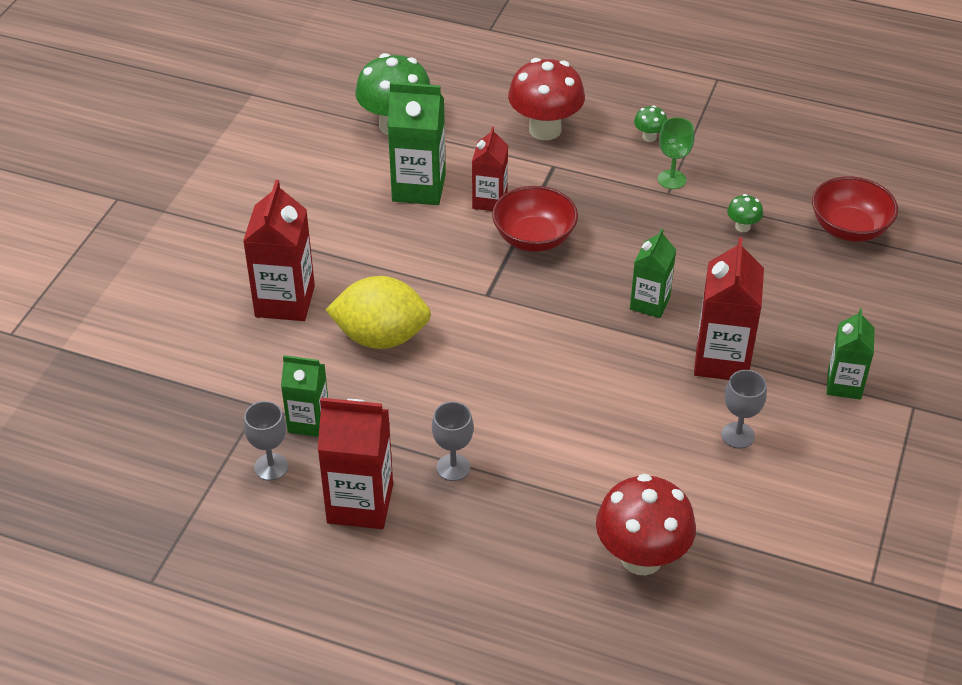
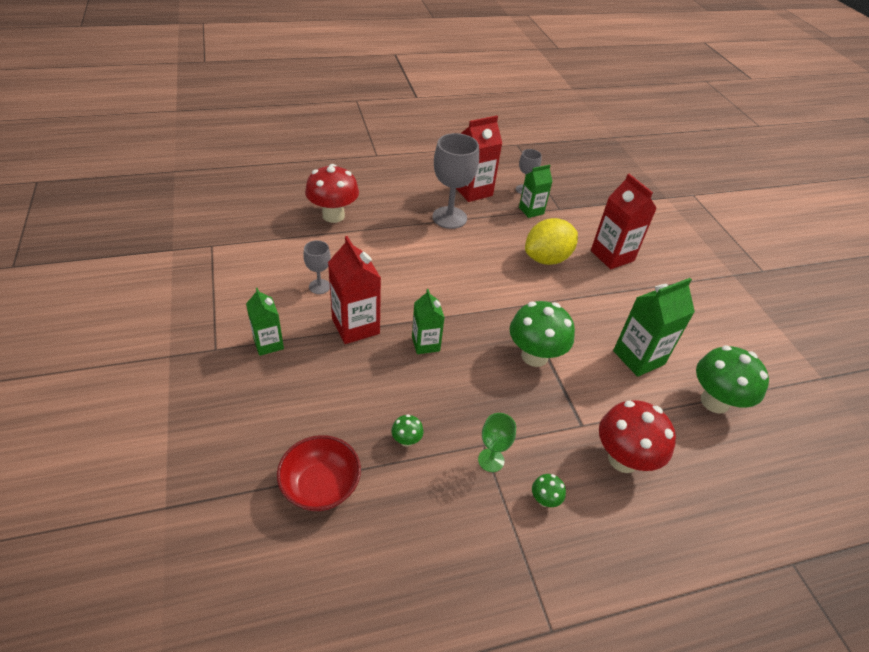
camera: 140 degrees right, 0 degrees up
(453, 467) = (449, 217): grey goblet -> grey goblet, size x1.89
(489, 200) = (589, 371): red carton -> none
(534, 238) = (534, 356): red bowl -> green mushroom

